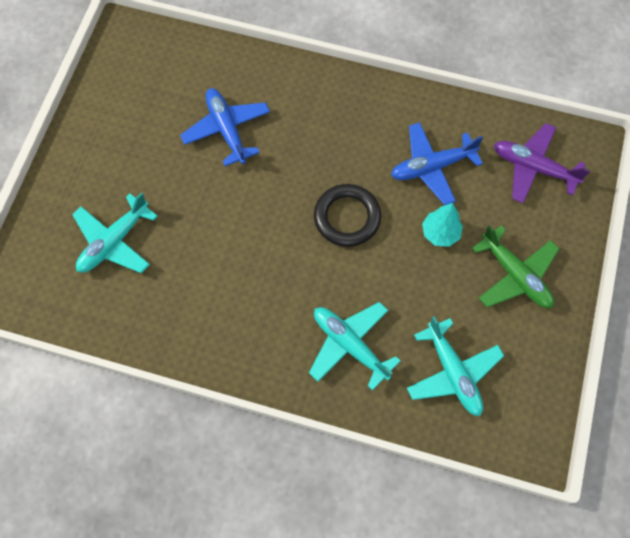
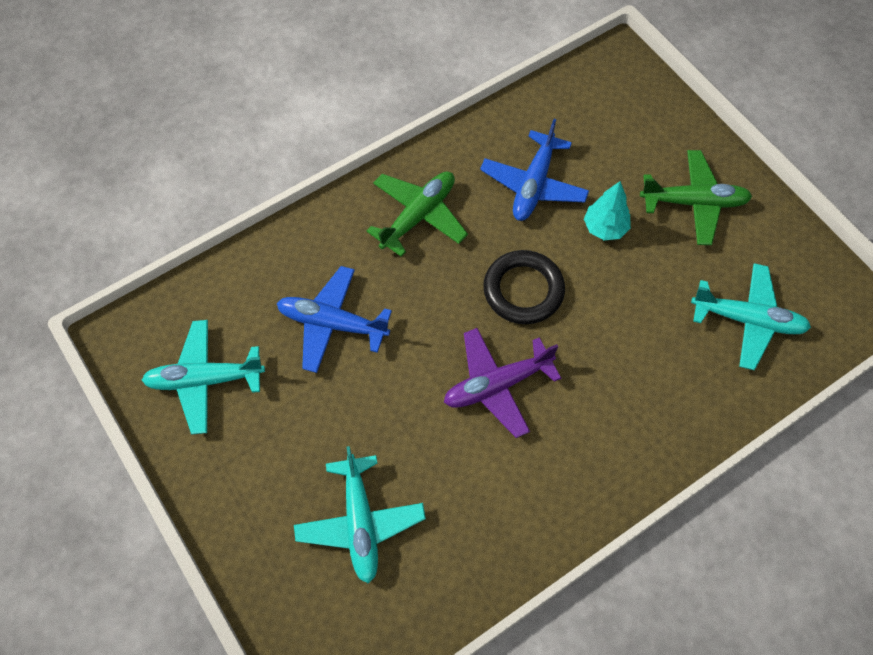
camera: 50 degrees left, 5 degrees down
(344, 119) = (418, 216): none -> green plane
(350, 345) = (655, 384): turquoise plane -> turquoise plane (205, 380)
(533, 167) = (603, 112): purple plane -> purple plane (497, 385)

